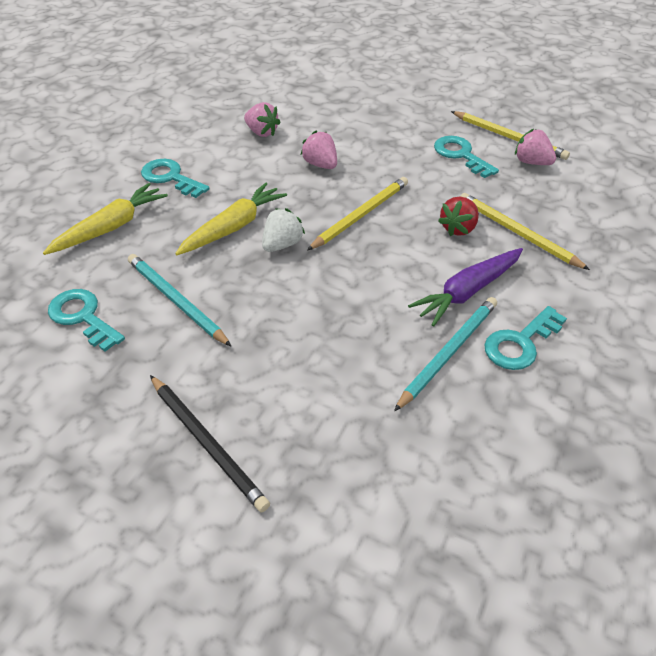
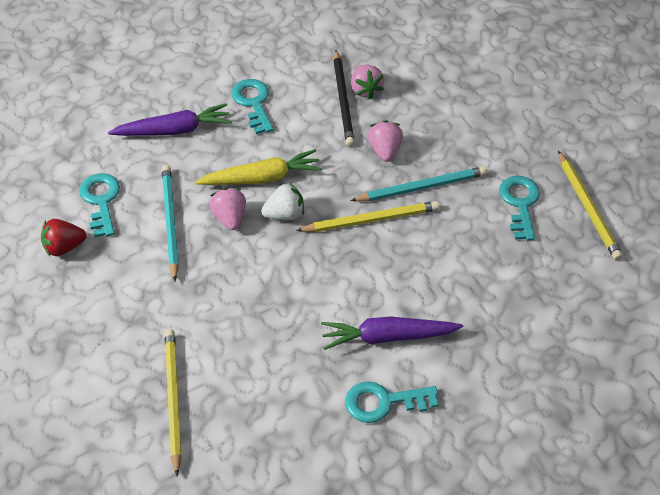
camera: 35 degrees right, 5 degrees up
(111, 227) = (174, 130): yellow carrot -> purple carrot
(207, 443) = (106, 343): black pencil -> black pencil (343, 100)
(448, 352) = (322, 377): turquoise pencil -> turquoise pencil (421, 187)
(458, 228) = (440, 276): red strawberry -> red strawberry (64, 247)
(517, 233) = (486, 308): yellow pencil -> yellow pencil (173, 399)
(531, 162) = (579, 245): pink strawberry -> pink strawberry (230, 218)

